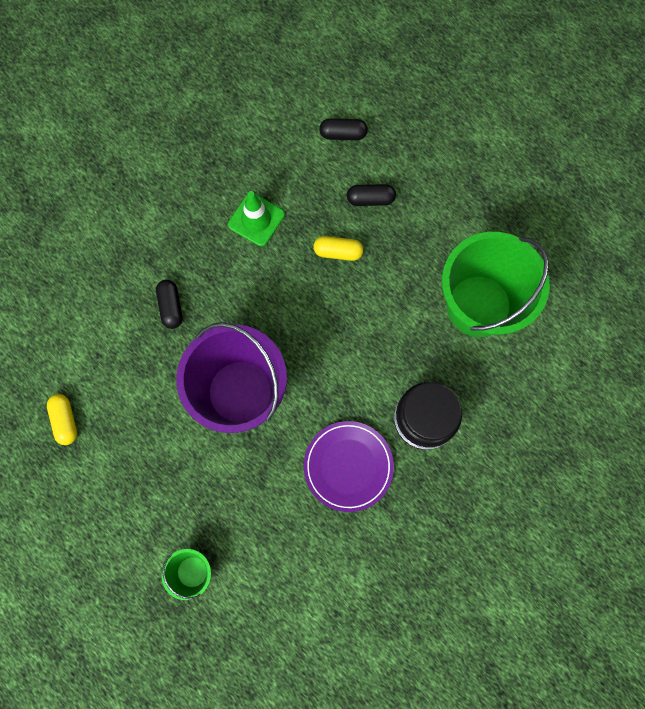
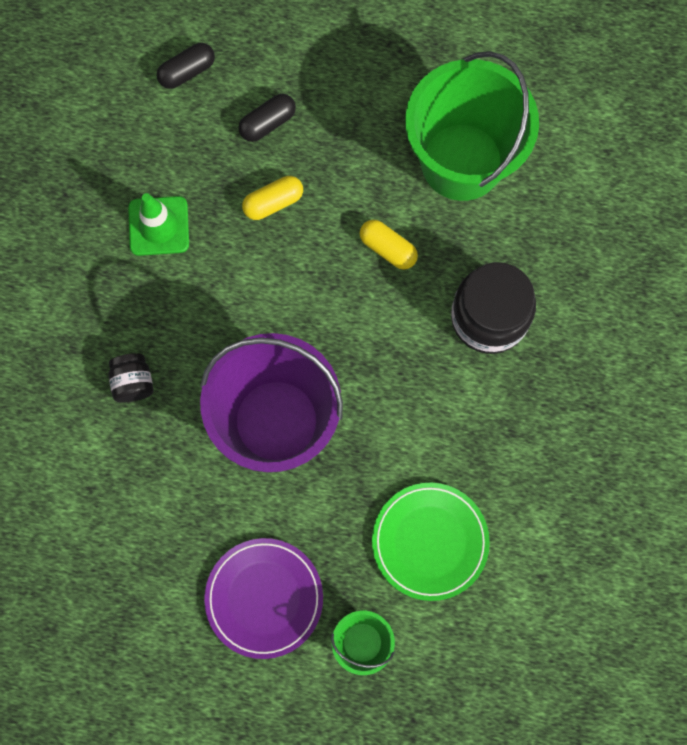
camera: 35 degrees left, 0 degrees up
(65, 420) = (106, 583): yellow capsule -> yellow capsule (388, 248)
(171, 307) = (133, 382): black capsule -> black jar
(281, 538) = (430, 541): none -> green plate
(348, 466) = (446, 420): purple plate -> purple plate (264, 598)

